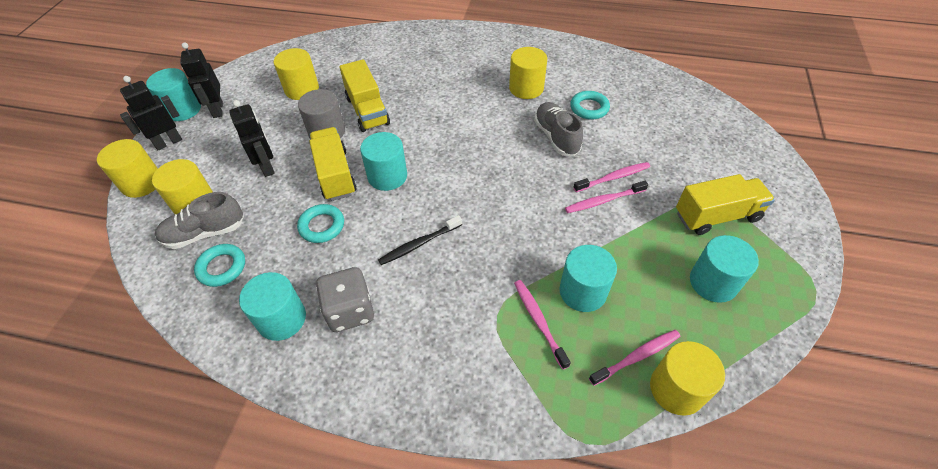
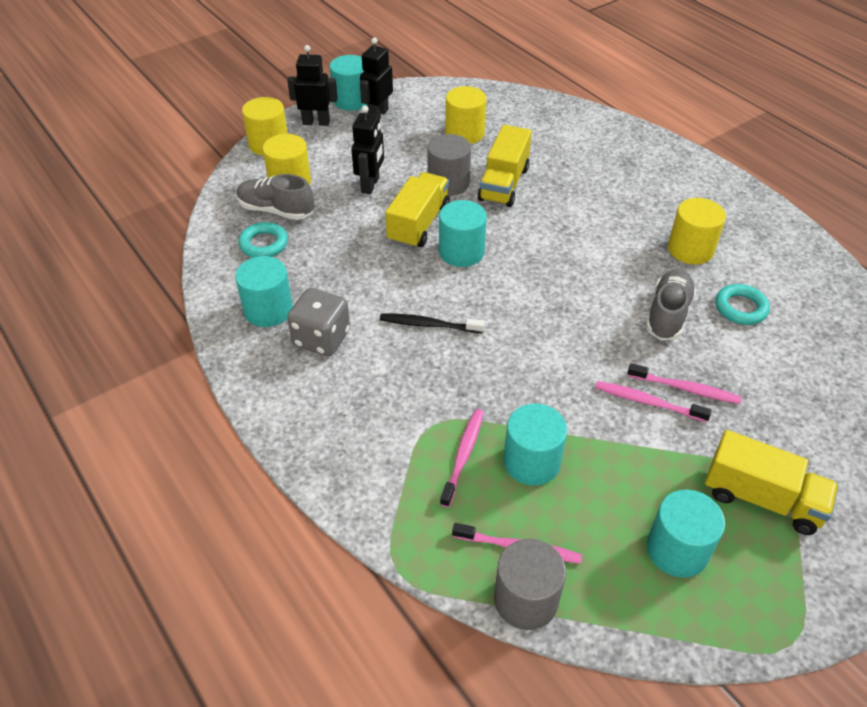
camera: 40 degrees right, 5 degrees down
(322, 226) = (366, 259): turquoise ring -> none
(676, 389) = (525, 600): yellow cylinder -> grey cylinder

